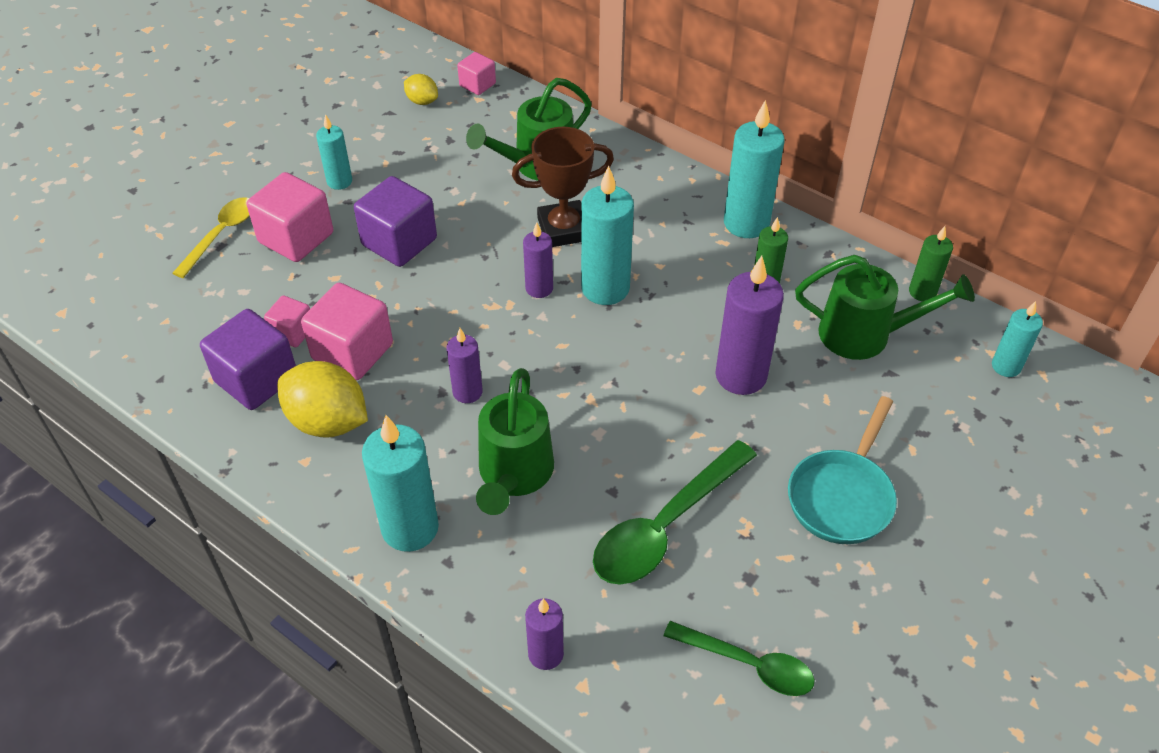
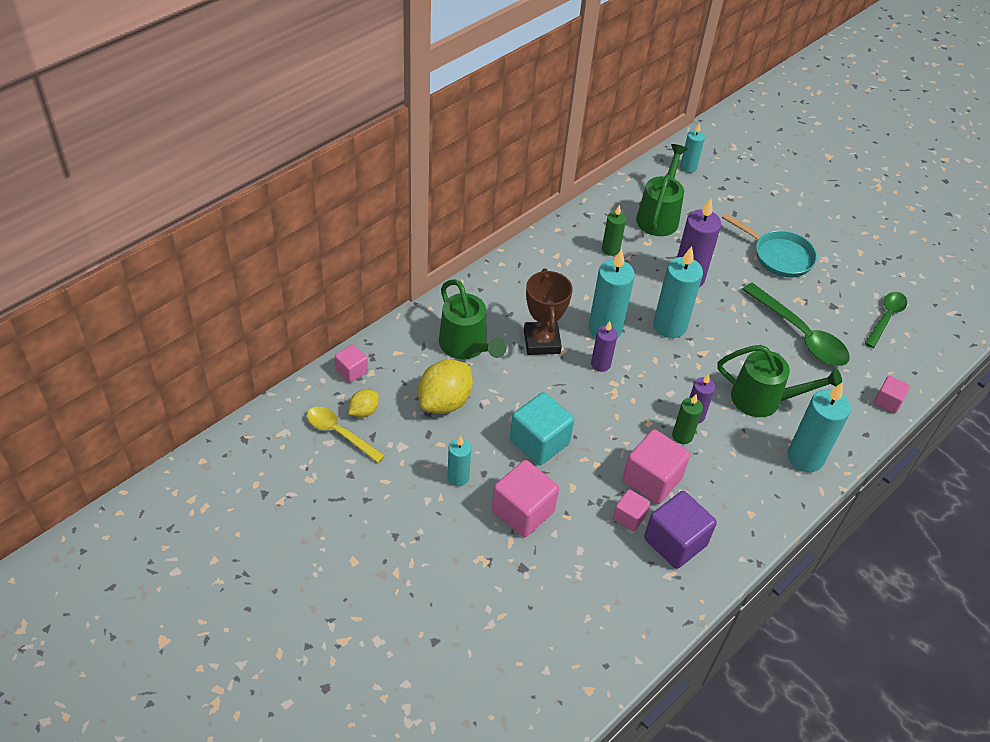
camera: 85 degrees left, 0 degrees up
(221, 234) = (509, 566): yellow spoon -> yellow spoon (339, 433)
(328, 421) = (717, 498): yellow lemon -> yellow lemon (445, 401)
(399, 242) = (539, 442): purple cube -> turquoise cube
(546, 654) = (887, 401): purple candle -> pink cube
(746, 223) = (552, 246): turquoise candle -> turquoise candle (669, 326)
(922, 292) = (626, 183): green candle -> green candle (682, 436)

